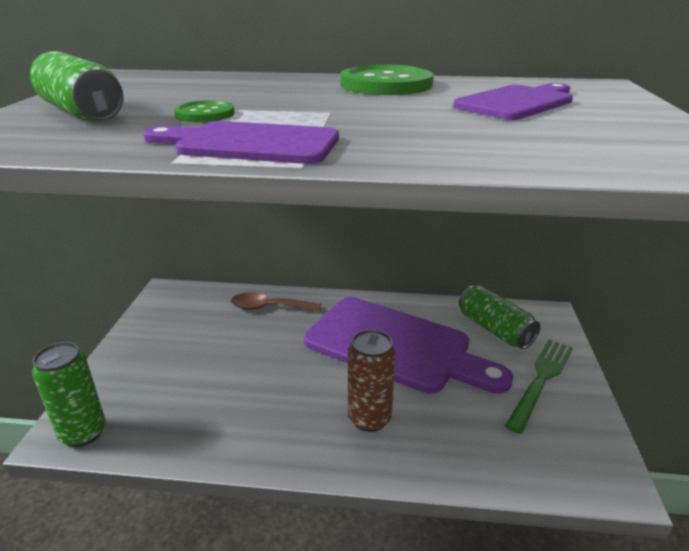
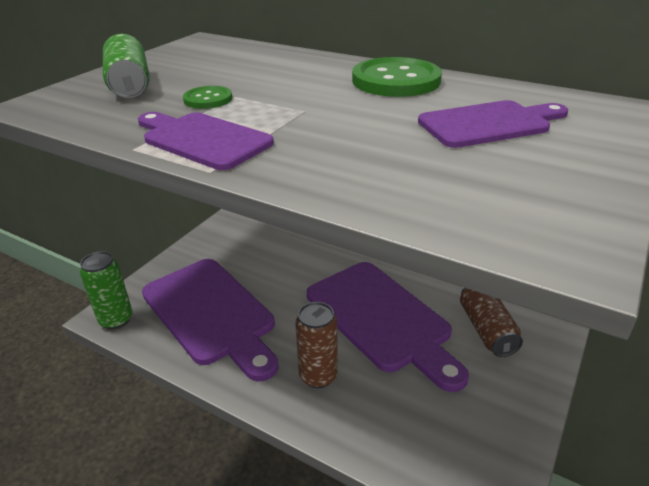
camera: 25 degrees right, 5 degrees up
(207, 391) = (211, 313): none -> purple cutting board
(269, 307) = (298, 254): brown spoon -> none
(494, 329) = (486, 329): green can -> brown can
(541, 380) = (497, 392): green fork -> none

